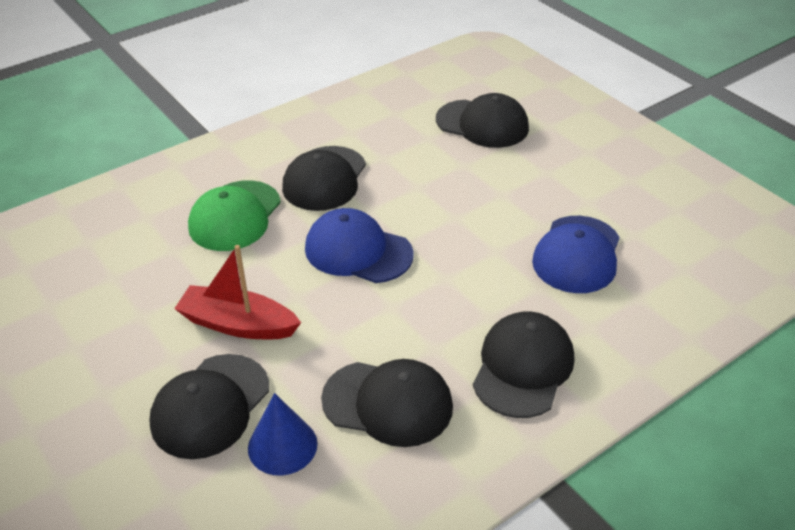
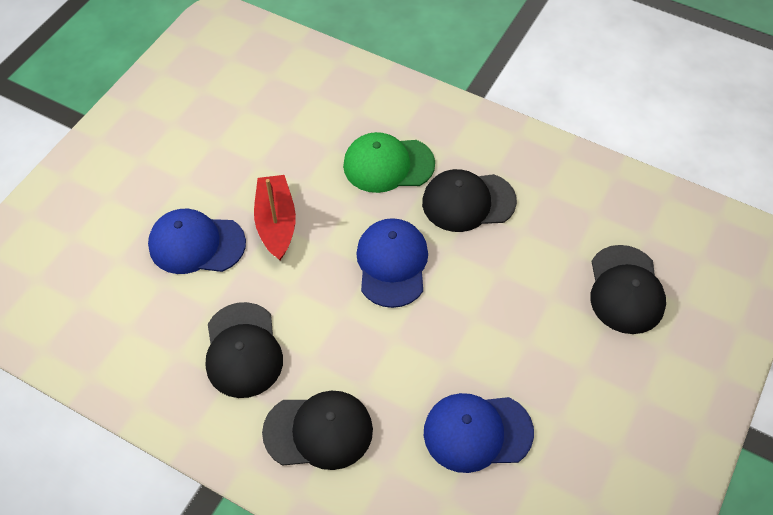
camera: 65 degrees right, 15 degrees up
(210, 406) = (196, 244): black cap -> blue cap
(282, 445) = (180, 301): blue cone -> none

